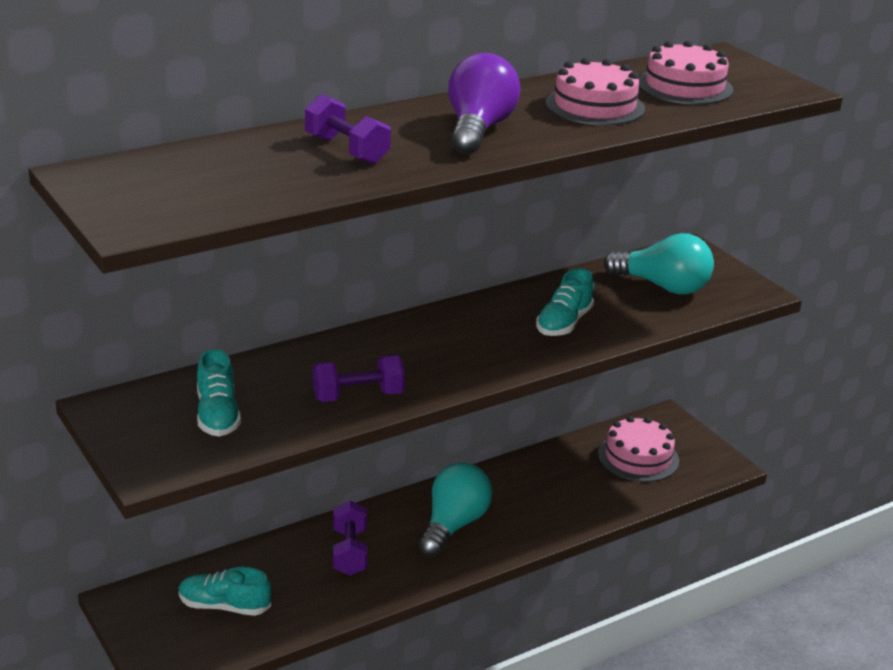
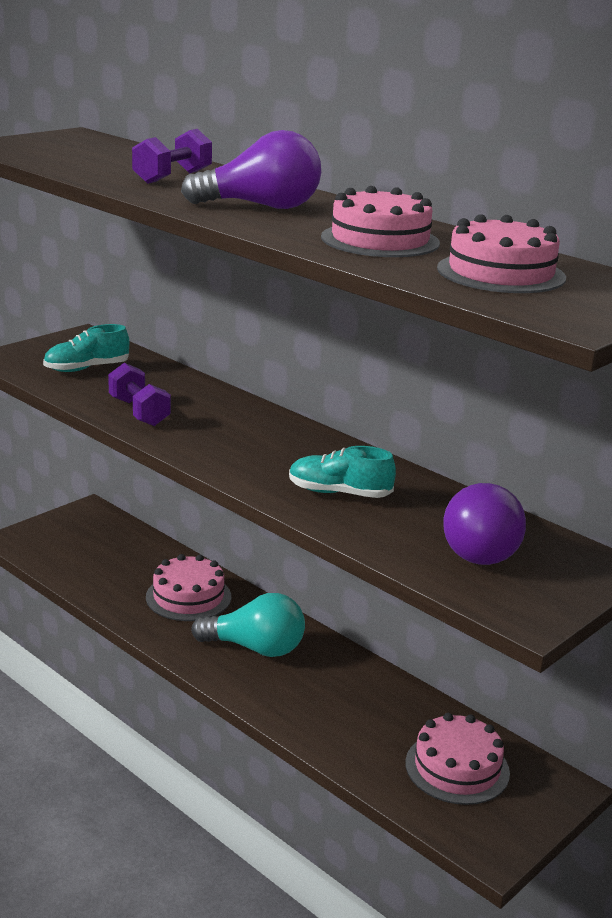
camera: 75 degrees right, 5 degrees down
(224, 606) = (96, 550): turquoise shoe -> none
(349, 552) = (188, 597): purple dumbbell -> pink cake
(663, 286) = (480, 548): turquoise light bulb -> purple light bulb

